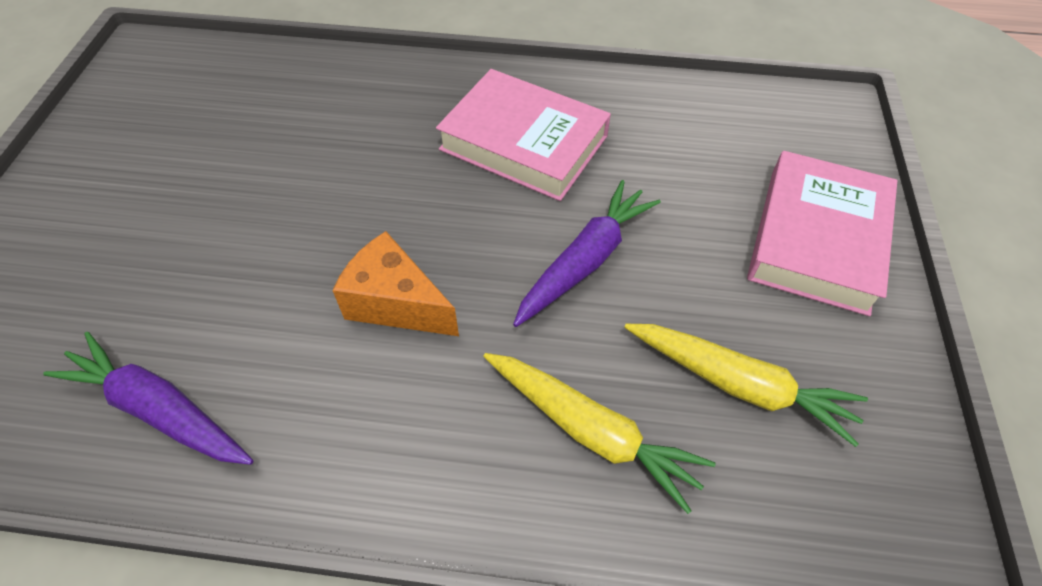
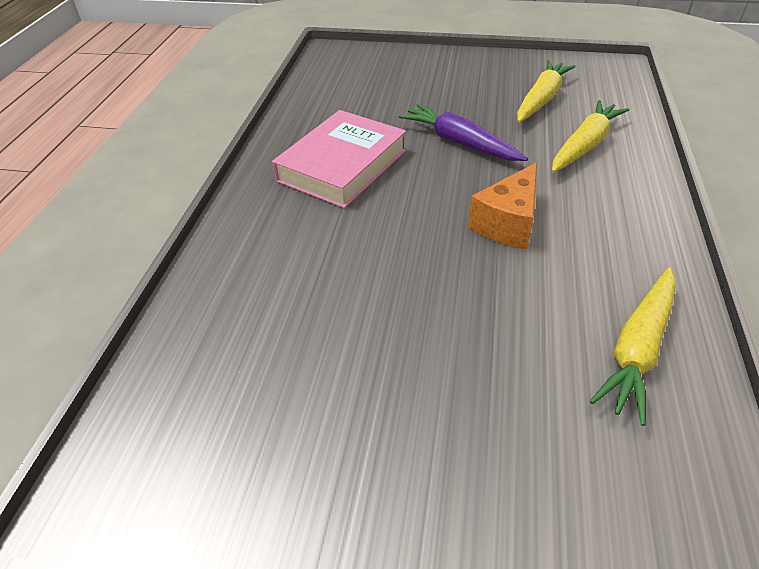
camera: 85 degrees left, 10 degrees down
(159, 409) = (637, 349): purple carrot -> yellow carrot
(817, 239) = (437, 68): pink book -> none

